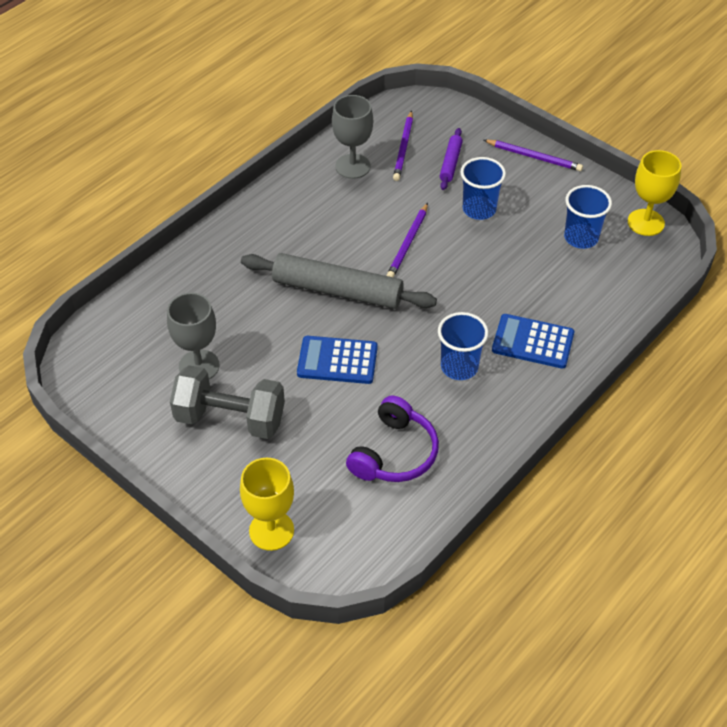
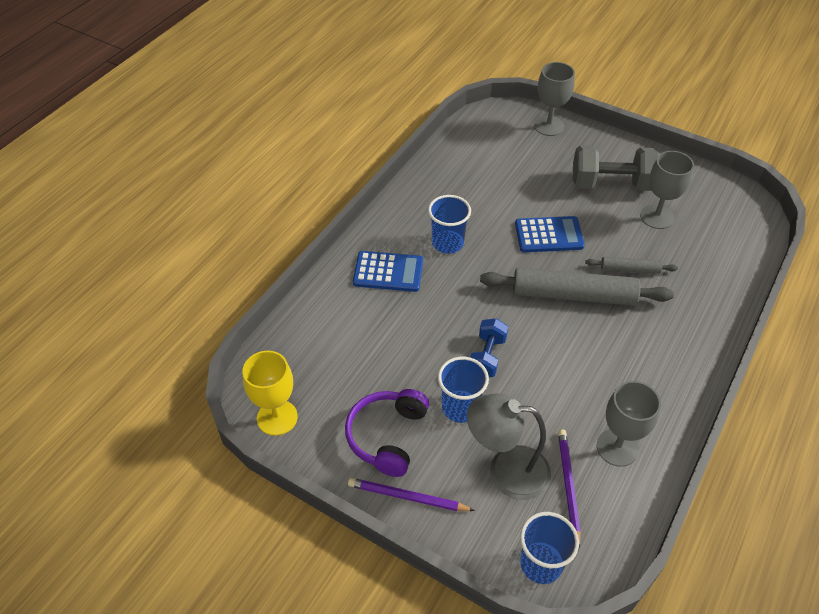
camera: 170 degrees right, 0 degrees up
(264, 309) = (629, 269): none -> grey rolling pin
(271, 530) = (549, 126): yellow goblet -> grey goblet
(394, 453) = (482, 177): purple headphones -> purple headphones (387, 436)
(408, 243) = (524, 354): purple pencil -> none
(444, 246) = (487, 356): none -> blue dumbbell
(450, 163) = (506, 470): purple rolling pin -> grey lamp
(581, 238) = (348, 387): blue cup -> blue cup (541, 564)

